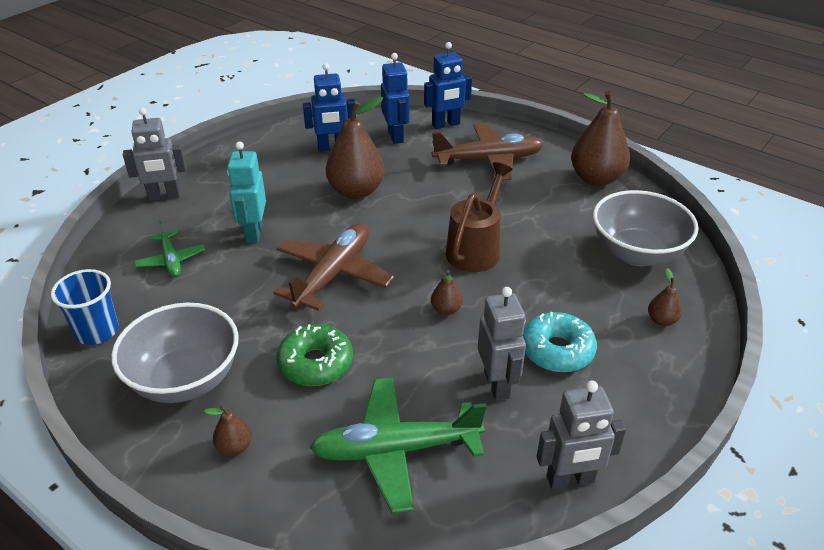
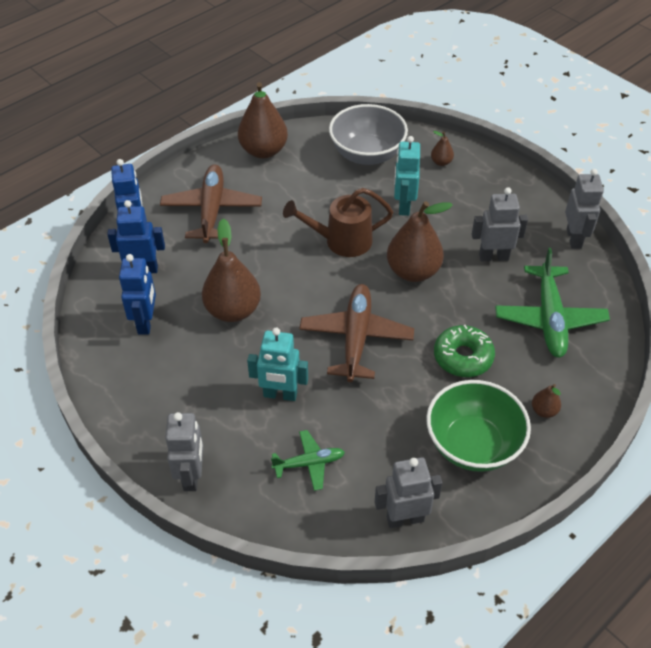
camera: 80 degrees left, 10 degrees up
(97, 331) = (405, 518): blue cup -> grey robot
(185, 379) = (472, 445): grey bowl -> green bowl
(333, 274) = (356, 338): brown plane -> brown plane turned 60 degrees clockwise
(446, 310) = (413, 271): brown pear -> brown pear, size x2.20
(476, 248) = (341, 241): brown watering can -> brown watering can turned 45 degrees counterclockwise
(557, 350) = (464, 220): turquoise donut -> none
(558, 292) = (403, 206): none -> turquoise robot

